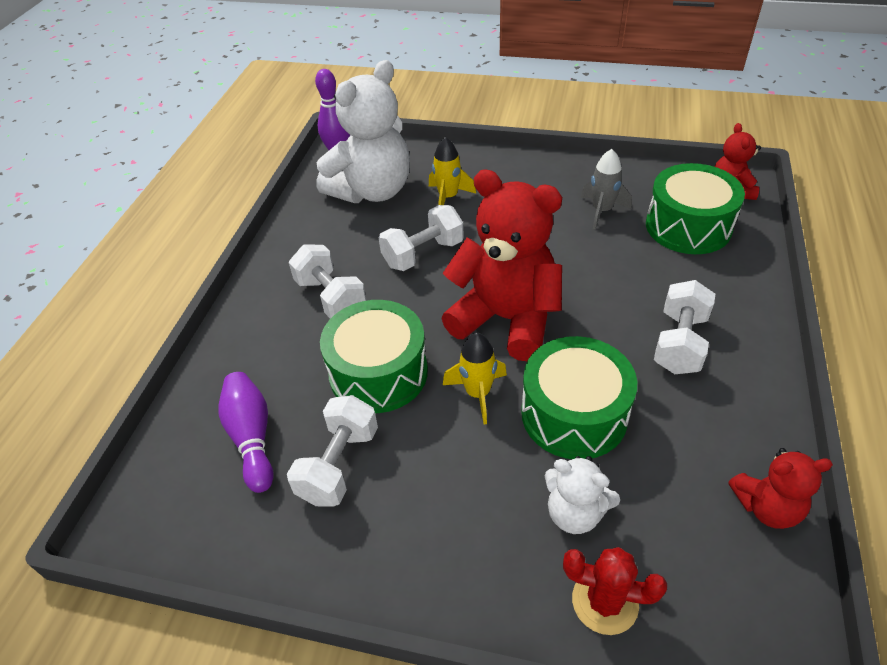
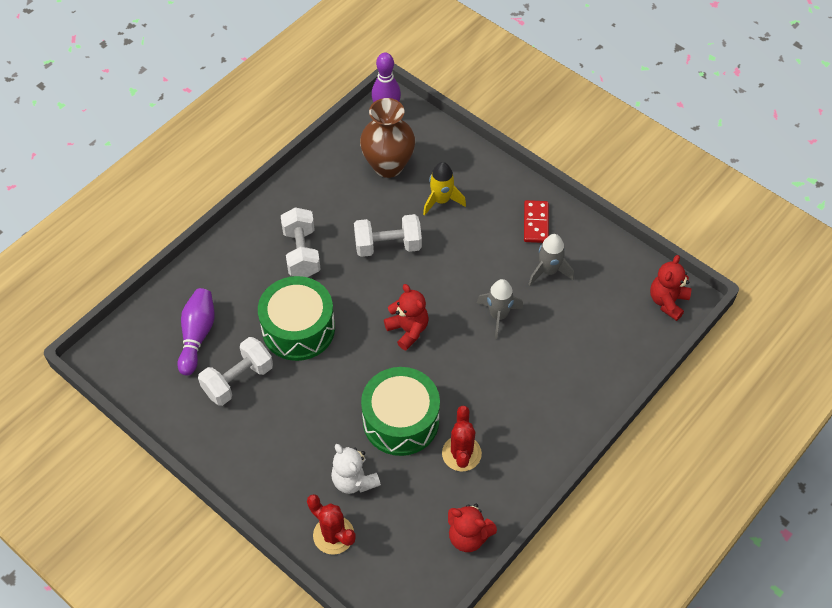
camera: 25 degrees right, 10 degrees up
(372, 191) = (388, 165): white teddy bear -> brown vase
(478, 393) = (351, 375): yellow rocket -> none
(506, 319) = (408, 330): red teddy bear -> red teddy bear, size x0.50
(554, 180) = (536, 223): none -> red domino
(588, 266) = (498, 316): none -> grey rocket
(672, 415) = (461, 453): none -> red cactus
(679, 343) = (510, 407): white dumbbell -> none
(688, 226) = (602, 318): green drum -> none

